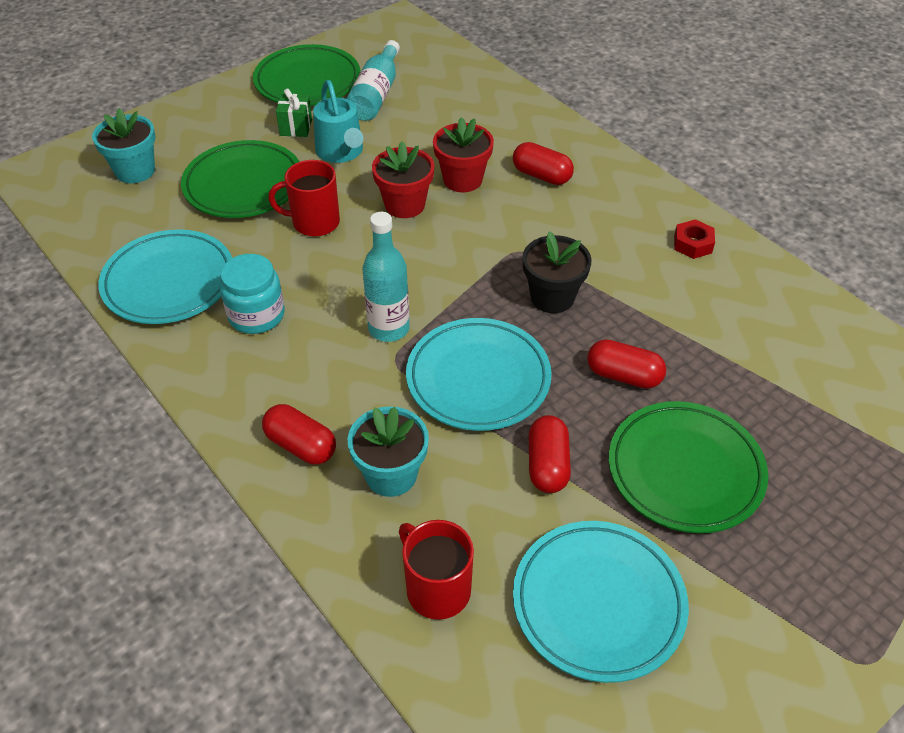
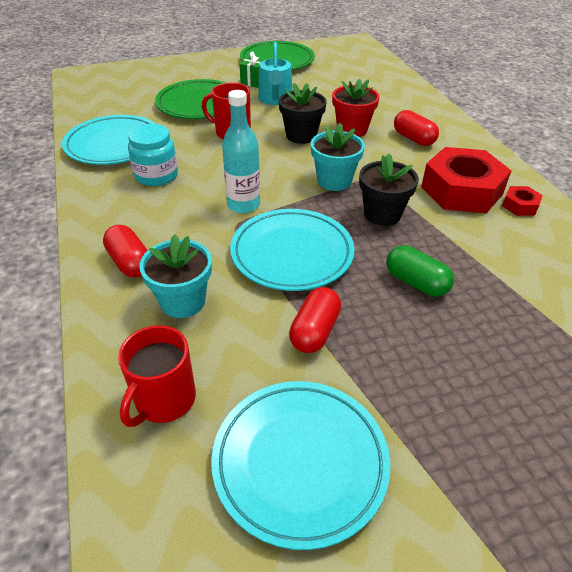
camera: 20 degrees right, 5 degrees down
(135, 171) = (137, 85): turquoise flower pot -> turquoise flower pot (334, 181)
(376, 94) = (318, 75): turquoise bottle -> none
(405, 205) = (301, 136): red flower pot -> black flower pot
(437, 589) = (164, 400): red mug -> red mug turned 135 degrees counterclockwise
(623, 376) = (416, 282): red capsule -> green capsule
(624, 239) = (461, 190): none -> red nut
(685, 470) = (439, 372): green plate -> none

